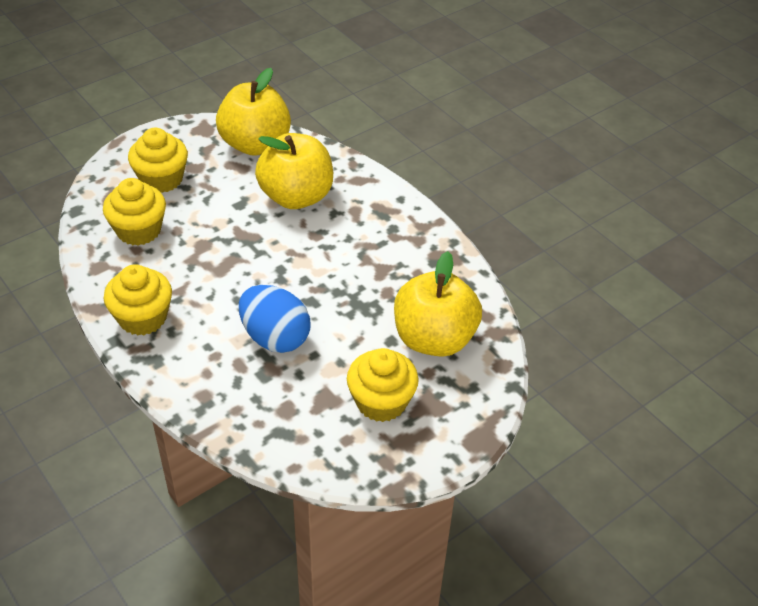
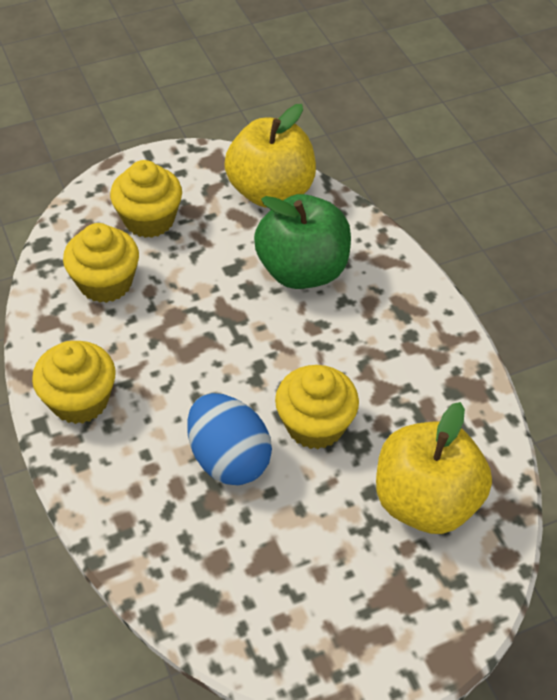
camera: 15 degrees right, 5 degrees up
(296, 197) = (302, 271): yellow apple -> green apple
(381, 402) = (337, 576): yellow cupcake -> yellow cupcake (315, 425)

